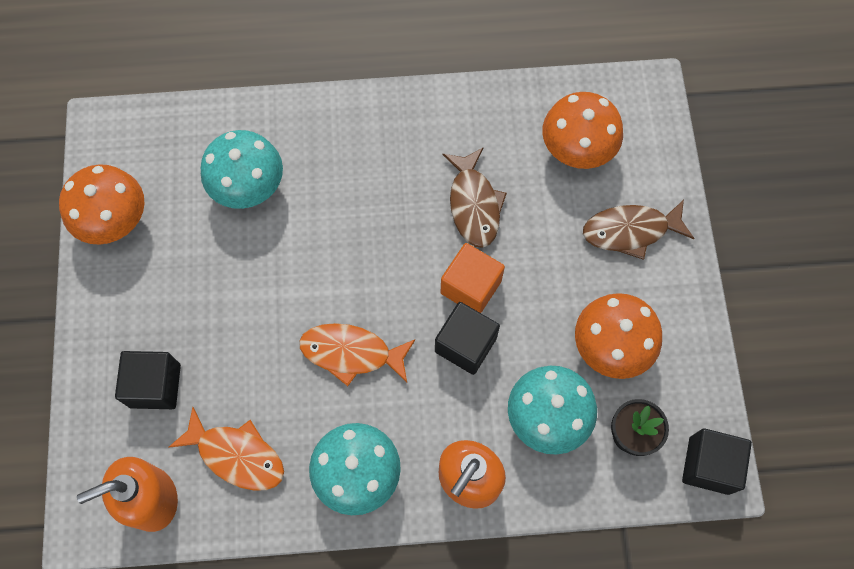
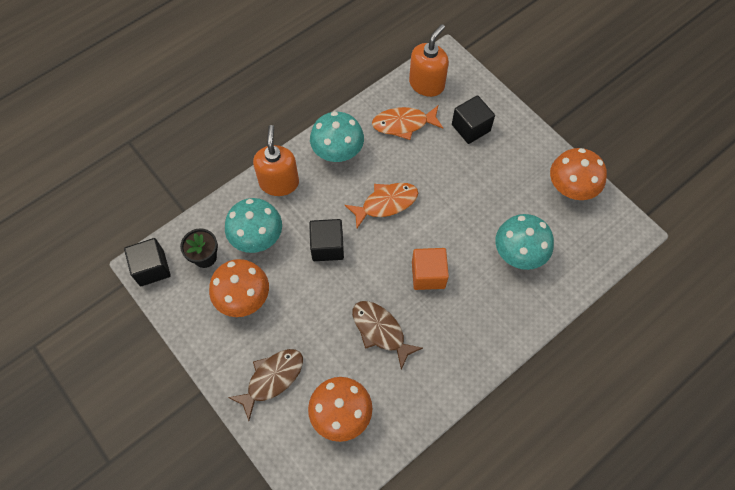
camera: 145 degrees right, 5 degrees down
(471, 287) = (347, 280): orange cube -> orange cube (428, 275)

